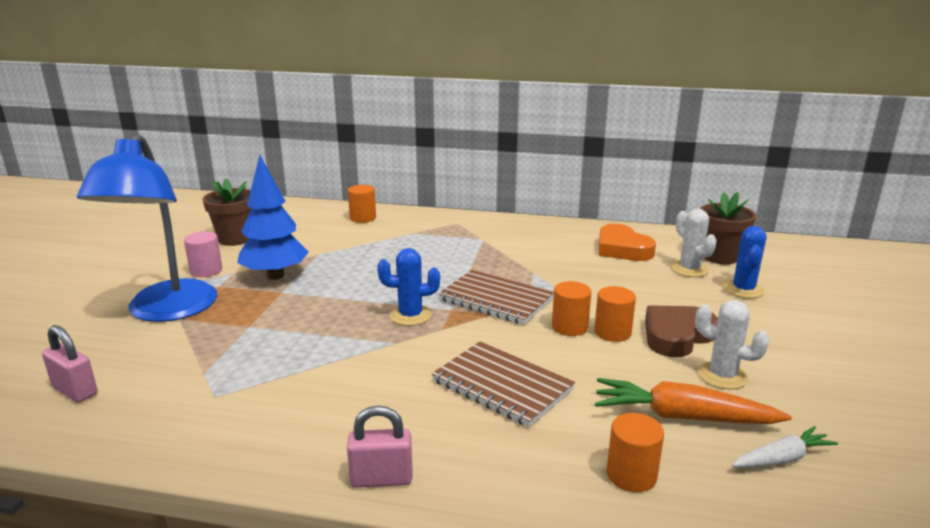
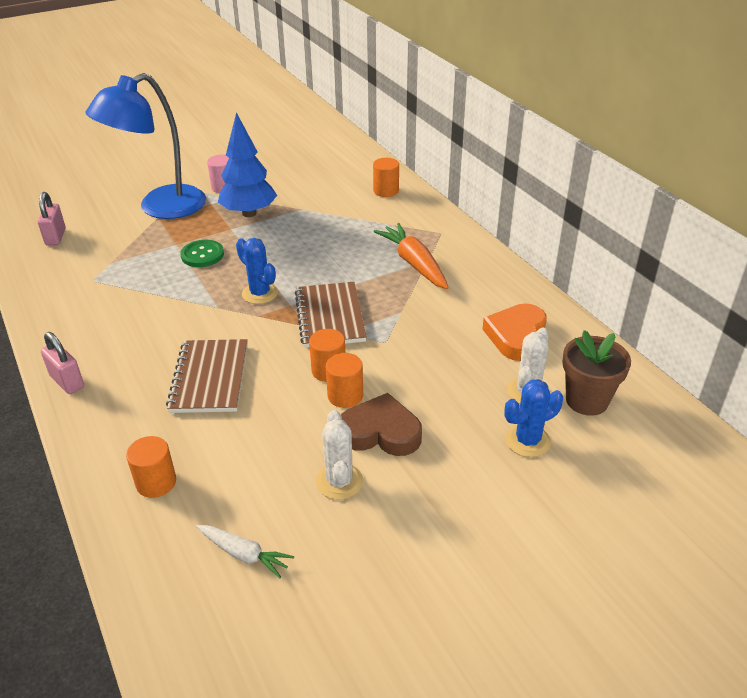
camera: 50 degrees right, 15 degrees up
(235, 239) = (280, 168): brown flower pot -> none
(296, 320) = (202, 255): none -> green button
(683, 417) = (253, 481): orange carrot -> orange carrot (414, 264)

